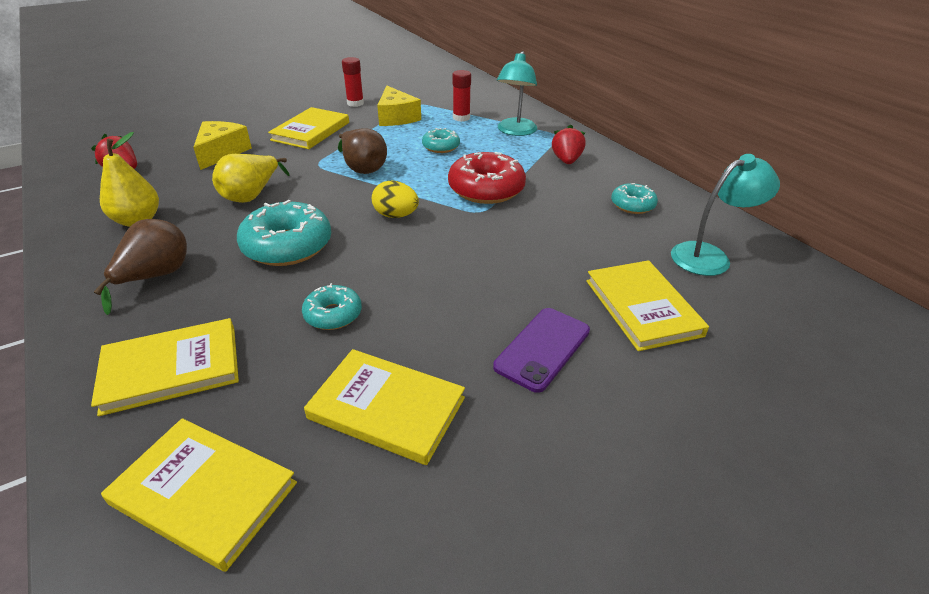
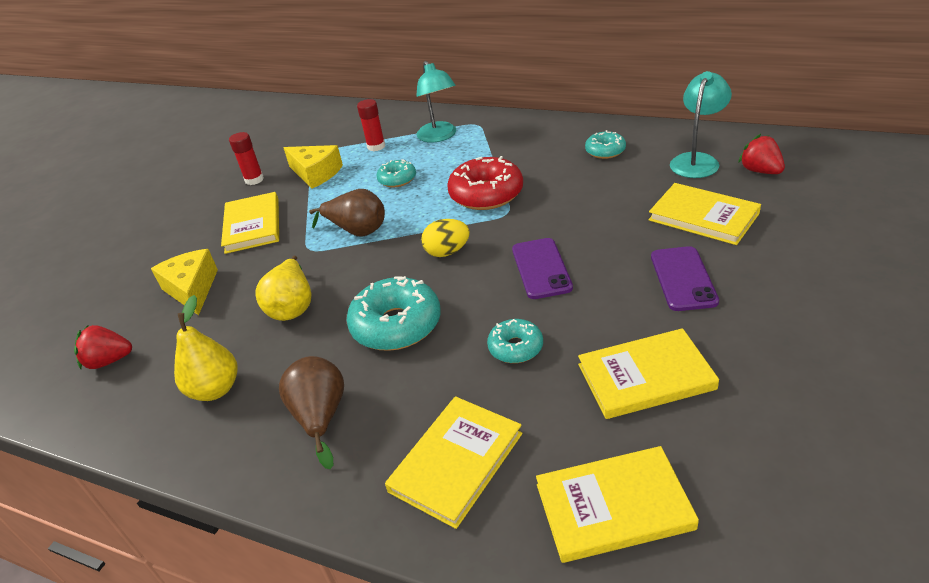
camera: 30 degrees left, 0 degrees up
(441, 267) = (541, 268): none -> purple phone
(566, 160) = (513, 141): red strawberry -> red strawberry (760, 171)

